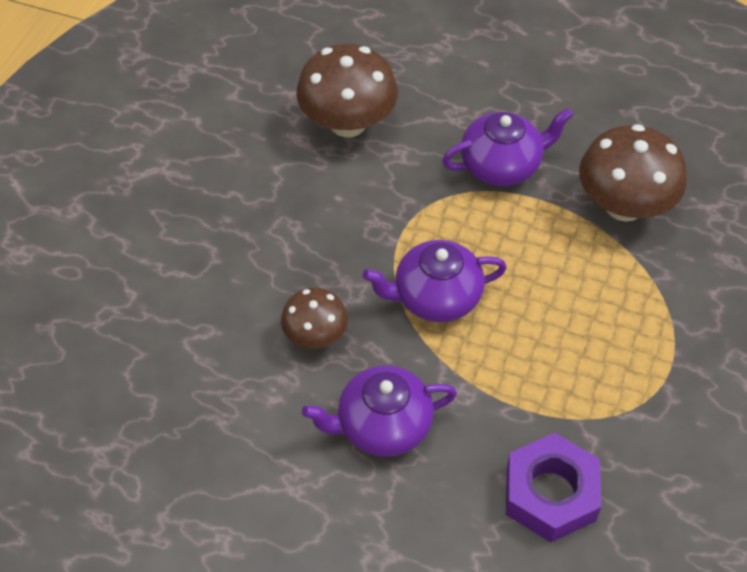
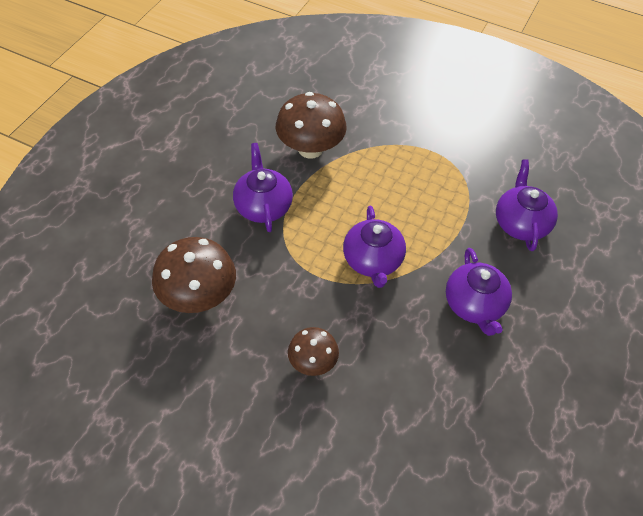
camera: 85 degrees left, 0 degrees up
(315, 336) = (400, 339): brown mushroom -> brown mushroom (313, 362)
(550, 494) = (520, 223): purple nut -> purple teapot

